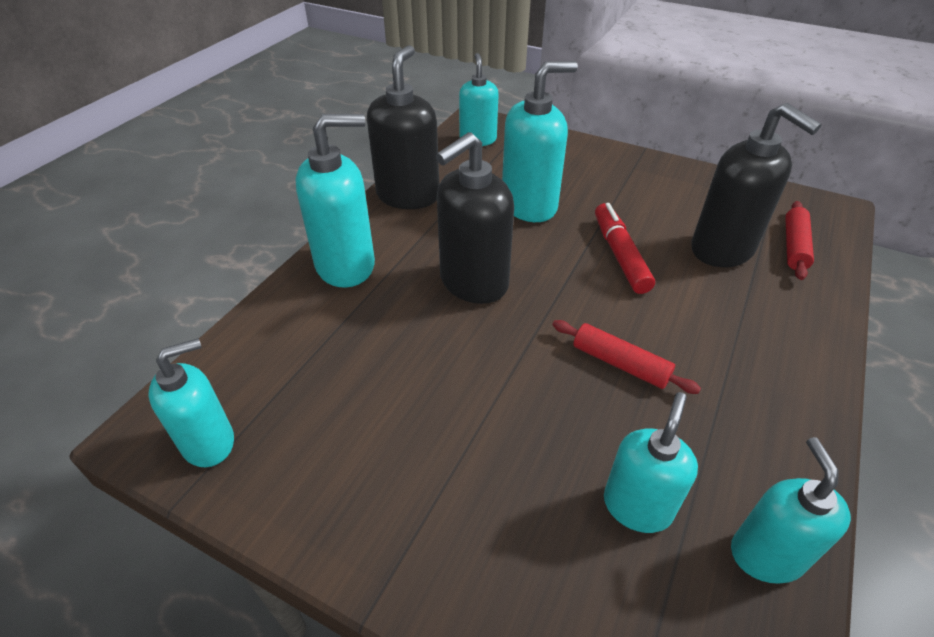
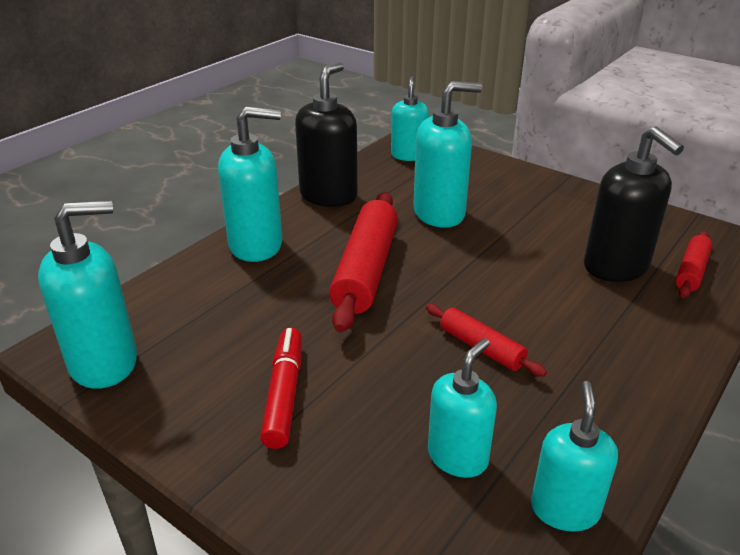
camera: 10 degrees right, 10 degrees down
(209, 442) = (104, 363): turquoise soap dispenser -> turquoise soap dispenser, size x1.53
(473, 283) = (366, 270): black soap dispenser -> red rolling pin
(620, 255) = (512, 261): red marker -> red marker (284, 394)

